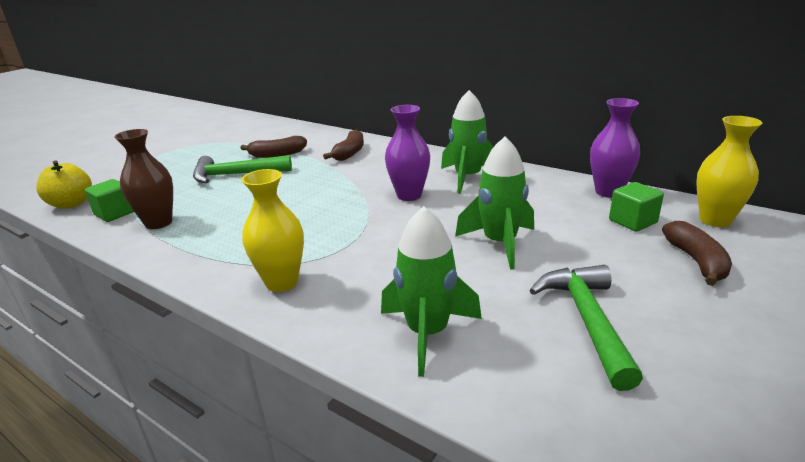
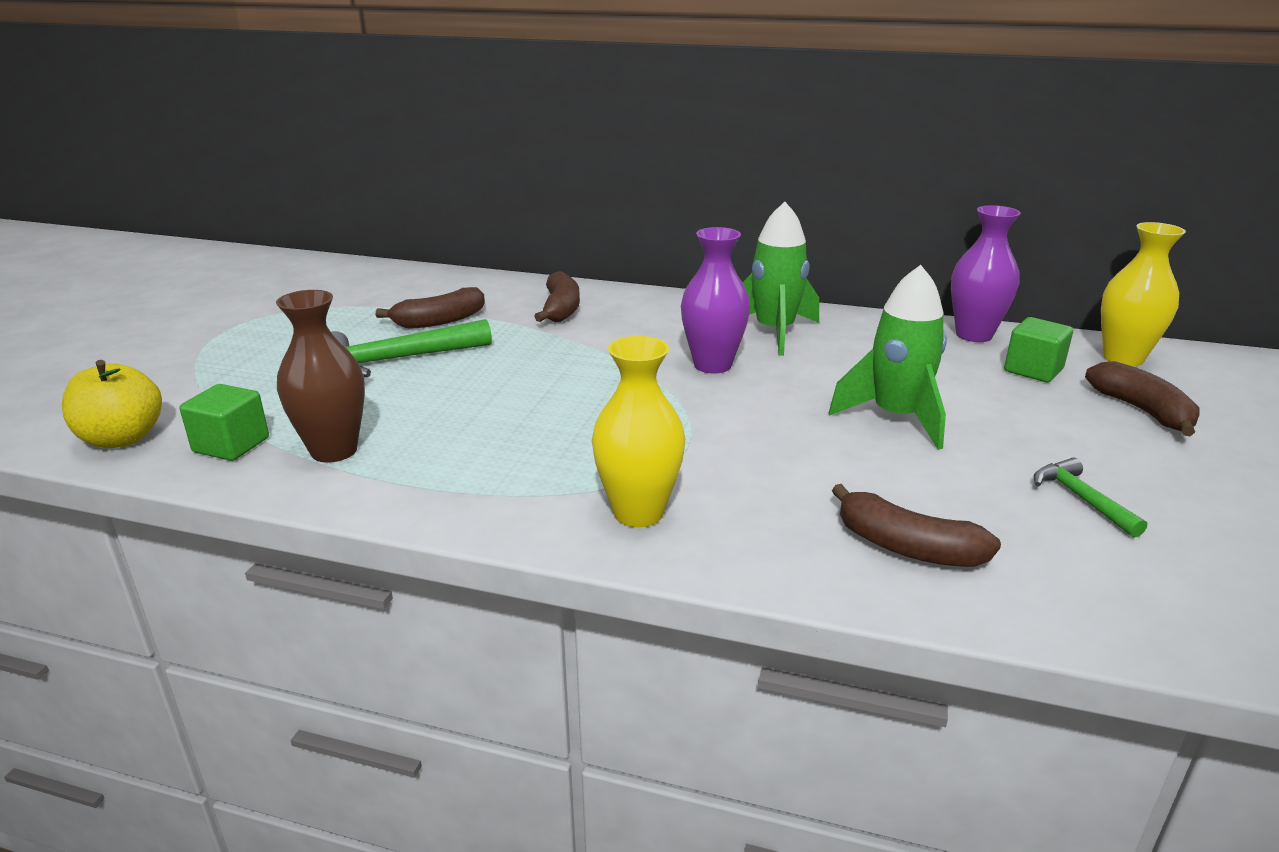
camera: 20 degrees left, 0 degrees up
(427, 333) = (906, 547): green rocket -> brown banana
(587, 320) = (1081, 499): green hammer -> green hammer, size x0.55

